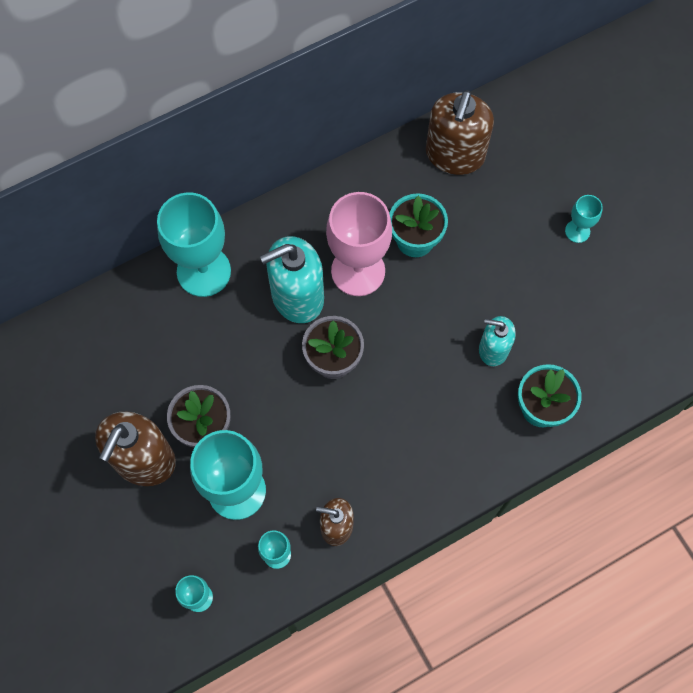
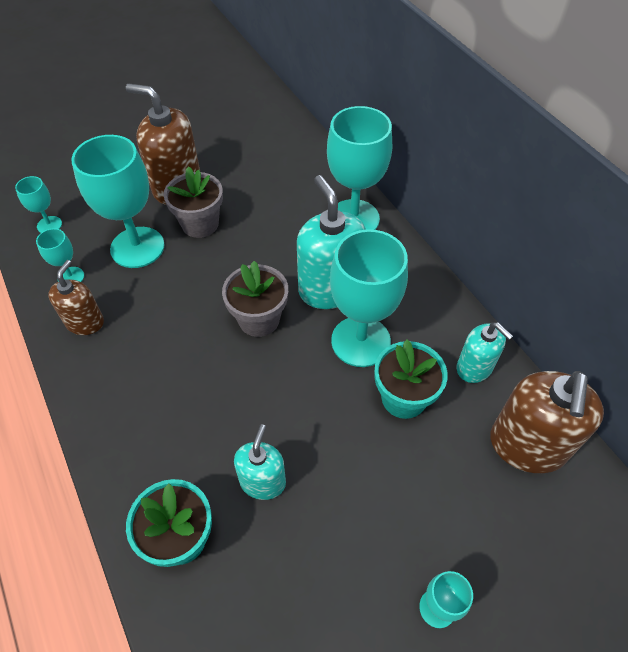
camera: 90 degrees right, 15 degrees down
(358, 271) = (360, 341): pink goblet -> turquoise goblet
(384, 182) = (474, 368): none -> turquoise soap dispenser
(455, 155) = (527, 445): brown soap dispenser -> brown soap dispenser turned 90 degrees counterclockwise

